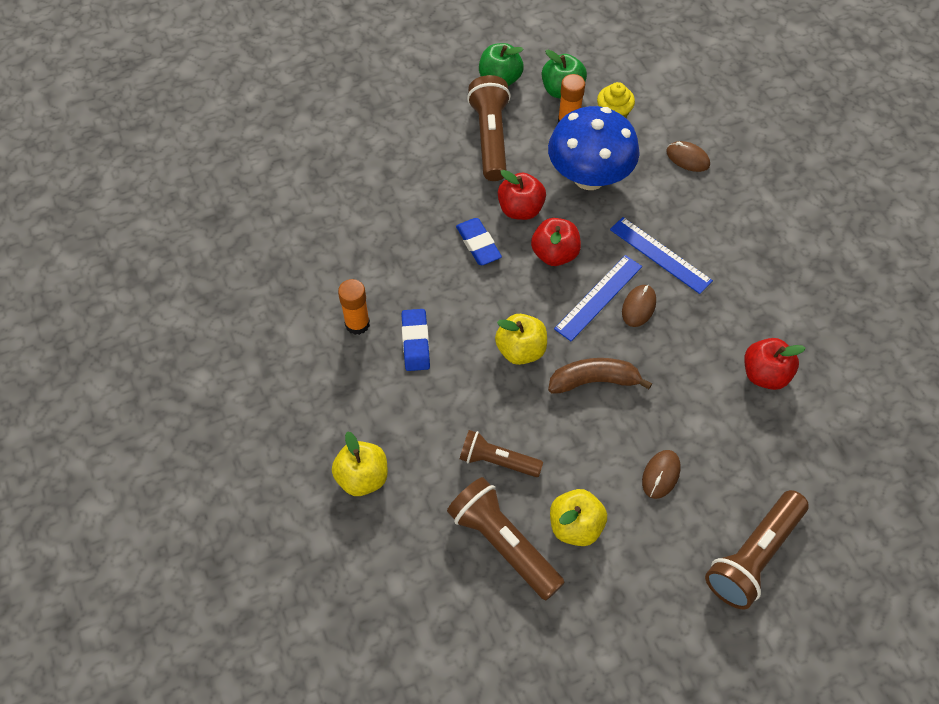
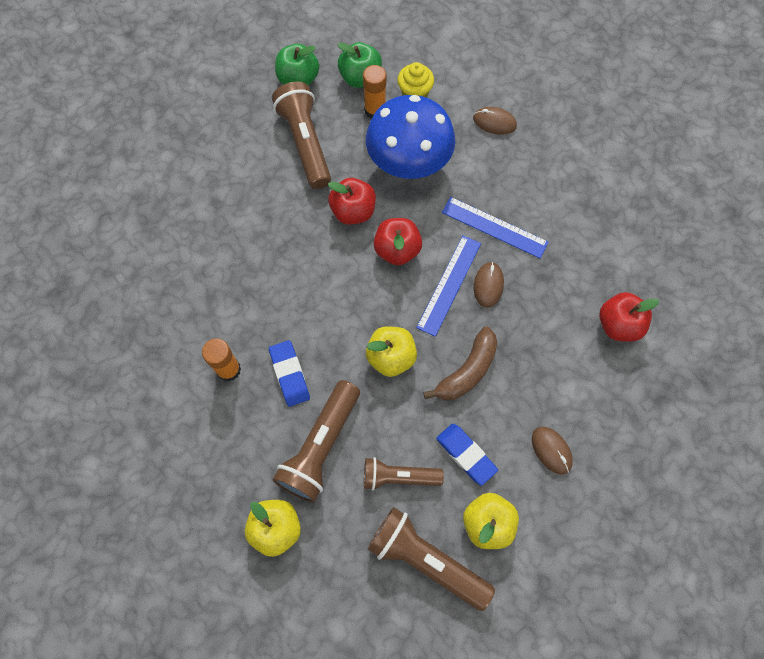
camera: 15 degrees left, 10 degrees up
(478, 244) = (322, 257): blue eraser -> blue eraser (466, 455)
(594, 381) = (467, 371): brown banana -> brown banana turned 150 degrees clockwise
(661, 475) = (551, 450): brown mouse -> brown mouse turned 45 degrees counterclockwise
(753, 556) = (653, 508): brown flashlight -> brown flashlight (321, 446)

